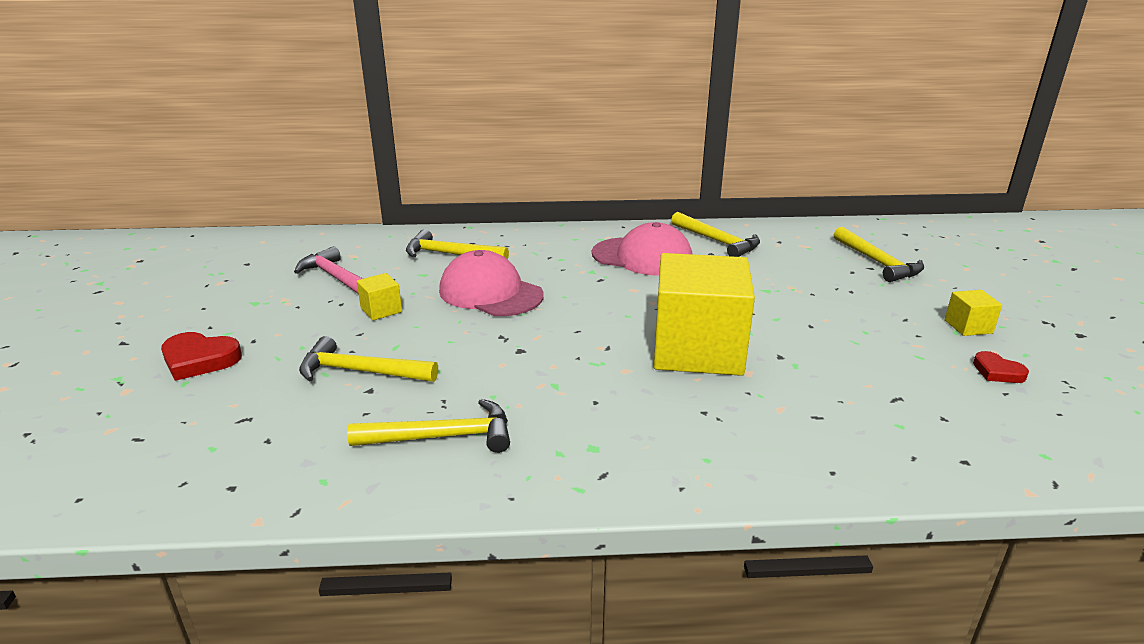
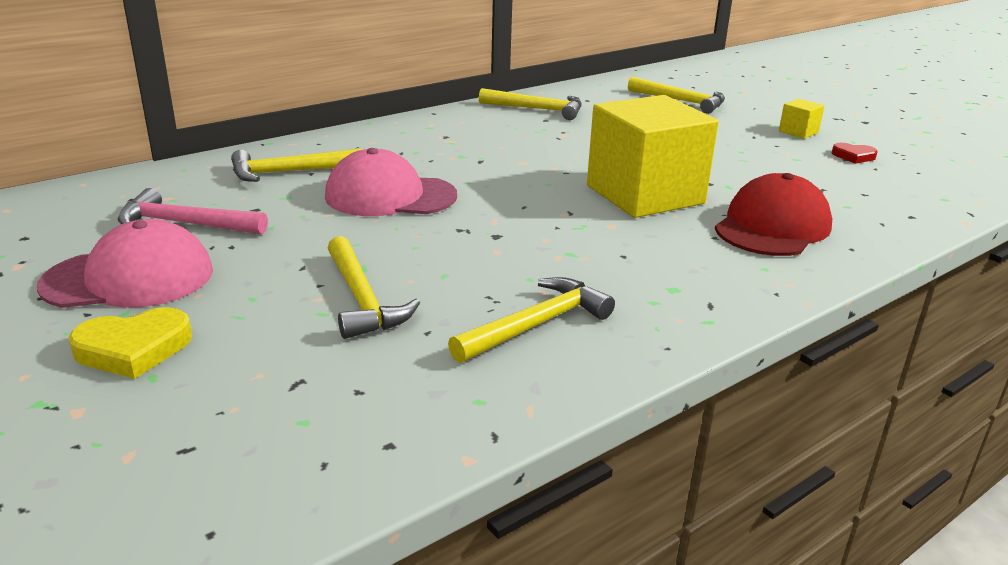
camera: 35 degrees left, 0 degrees up
(199, 360) = (133, 349): red heart -> yellow heart
(361, 372) = (362, 299): yellow hammer -> yellow hammer turned 90 degrees counterclockwise
(381, 310) = (292, 240): yellow cube -> none
(642, 257) = (490, 134): pink cap -> pink cap (129, 278)
(778, 420) = (772, 227): none -> red cap

